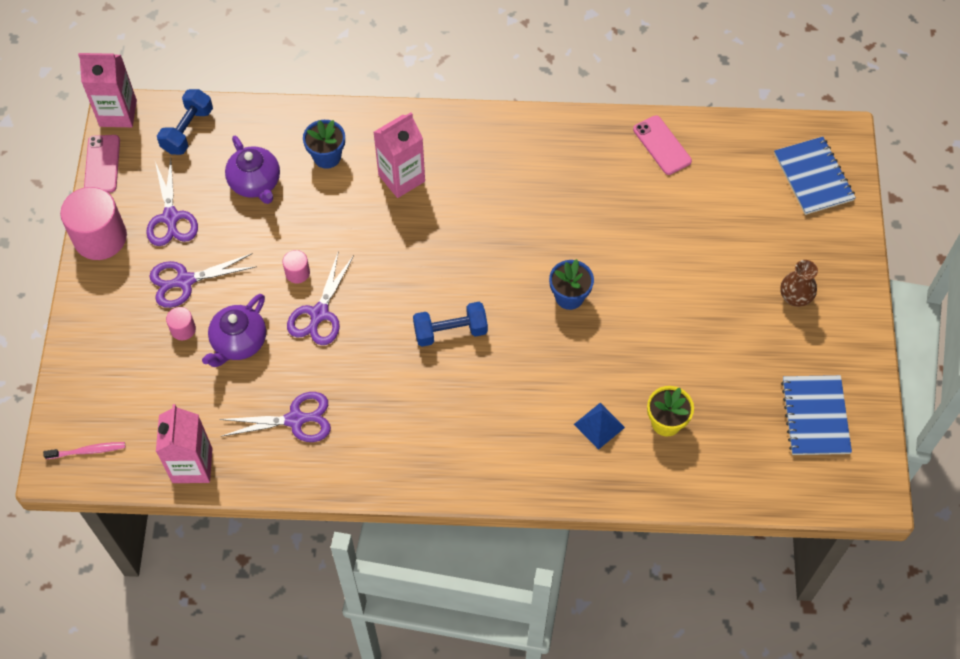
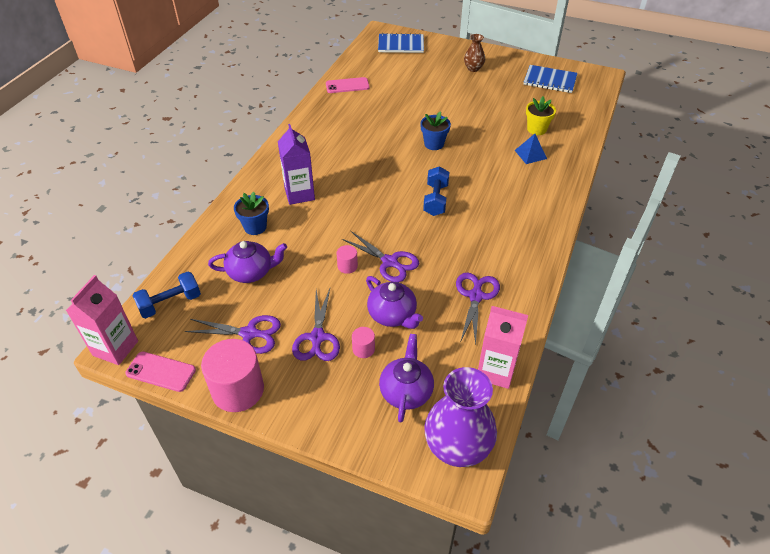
camera: 70 degrees left, 15 degrees down
(88, 451) = (457, 447): pink toothbrush -> purple vase
(141, 386) = (406, 391): none -> purple teapot
(187, 130) = (170, 303): blue dumbbell -> blue dumbbell turned 75 degrees counterclockwise
(401, 178) = (299, 194): pink carton -> purple carton

